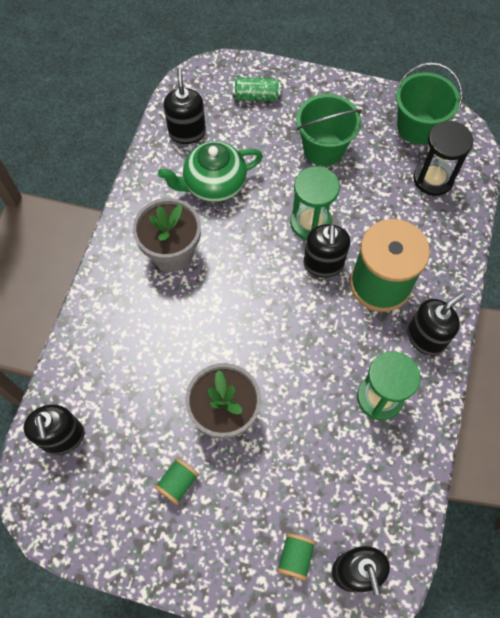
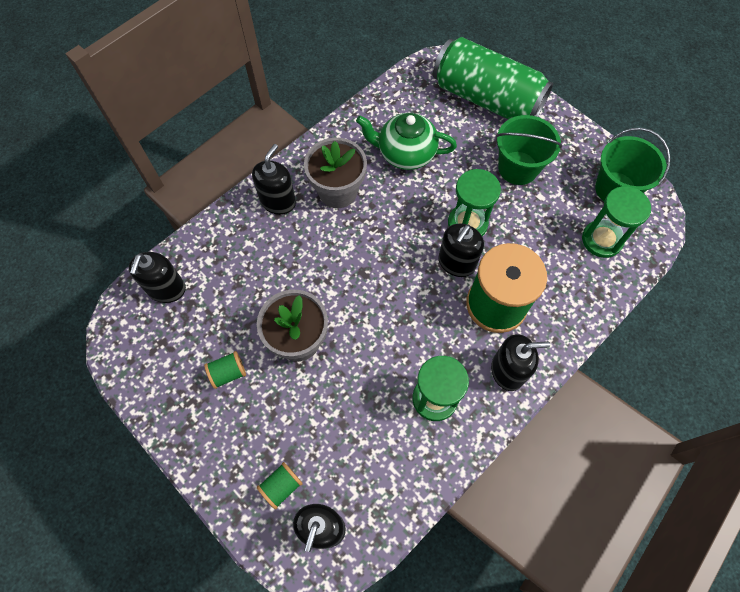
camera: 30 degrees right, 0 degrees up
(187, 132) = (410, 102): black soap dispenser -> black soap dispenser (278, 202)
(256, 96) = (486, 98): green can -> green can, size x2.43
(433, 179) = (602, 240): black hourglass -> green hourglass

